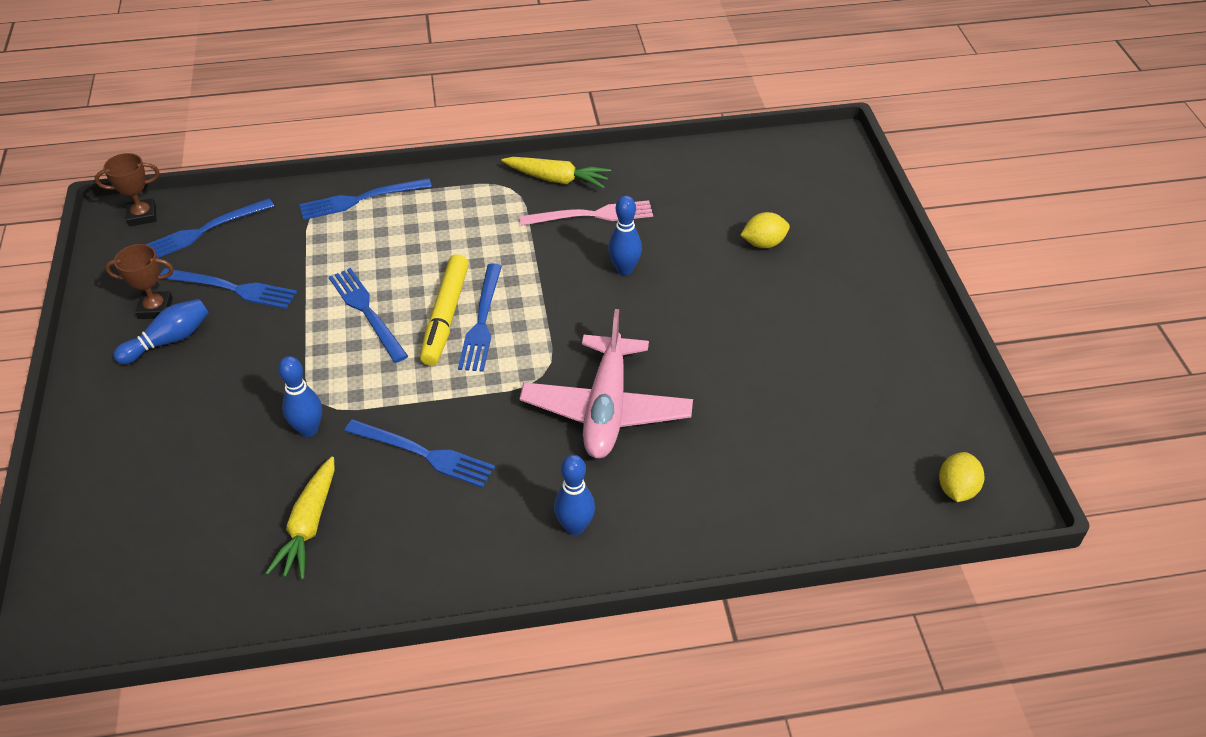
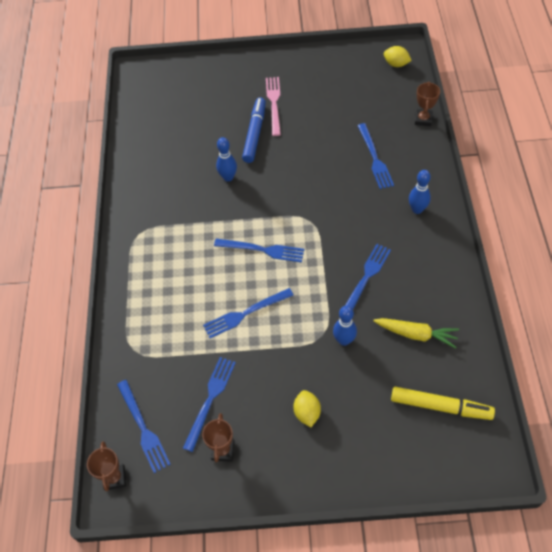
camera: 80 degrees left, 10 degrees up
(169, 340) = (257, 436): blue bowling pin -> none
(360, 199) = (130, 323): blue fork -> blue fork (375, 158)
(445, 316) = (255, 269): yellow marker -> yellow marker (440, 406)
(557, 179) = (136, 207): yellow carrot -> none
(592, 215) = (176, 191): pink fork -> pink fork (274, 103)
(606, 408) = (337, 192): pink plane -> none
(724, 292) = (255, 134): none -> blue marker
(763, 243) = (217, 112): yellow lemon -> yellow lemon (307, 413)
(807, 537) = (423, 119): none -> brown trophy

